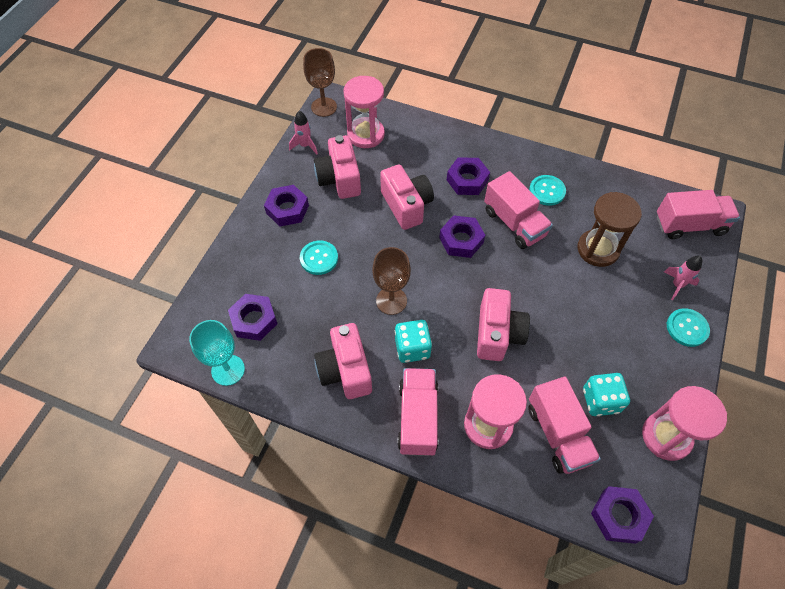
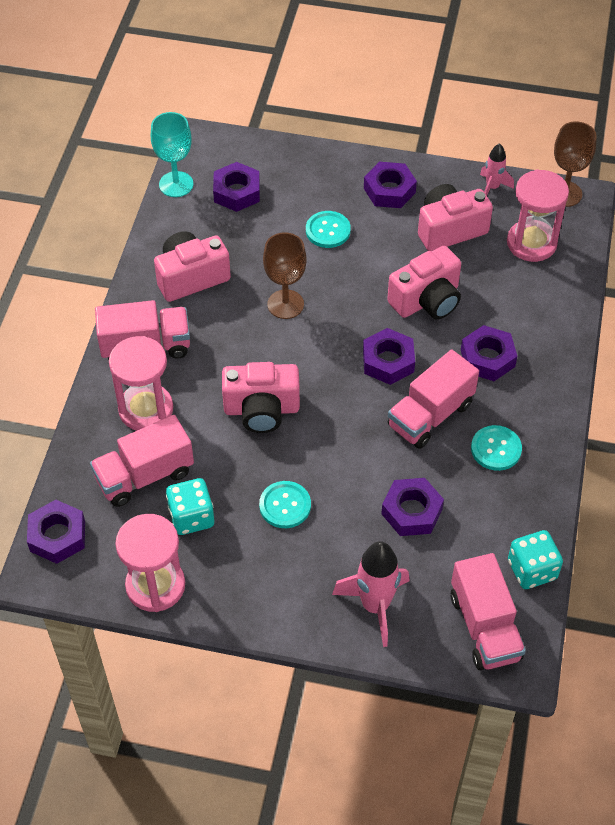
camera: 80 degrees right, 5 degrees down
(412, 348) = (228, 331): turquoise dice -> turquoise dice (532, 570)
(598, 249) = (411, 511): brown hourglass -> purple nut
(677, 285) = (375, 606): pink rocket -> pink rocket, size x1.71
(687, 328) = (309, 615): turquoise button -> turquoise button (285, 505)

